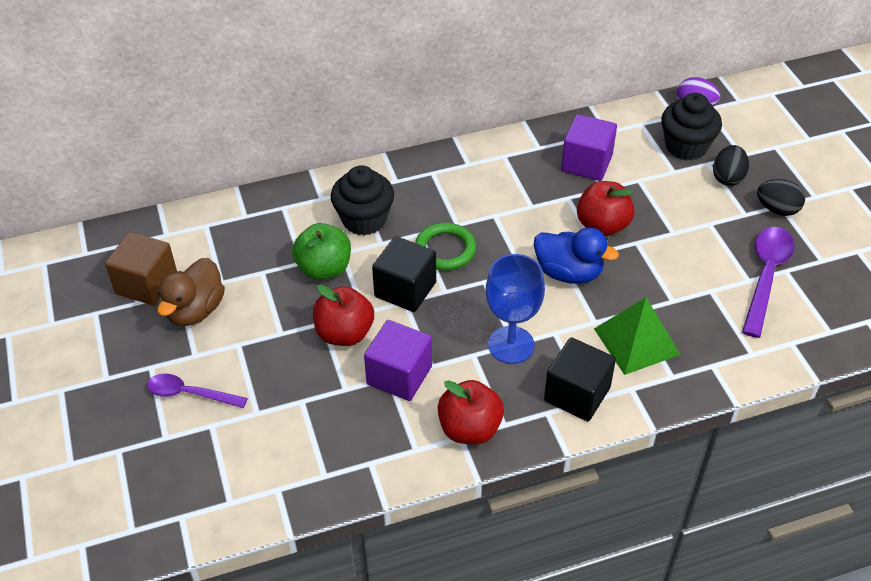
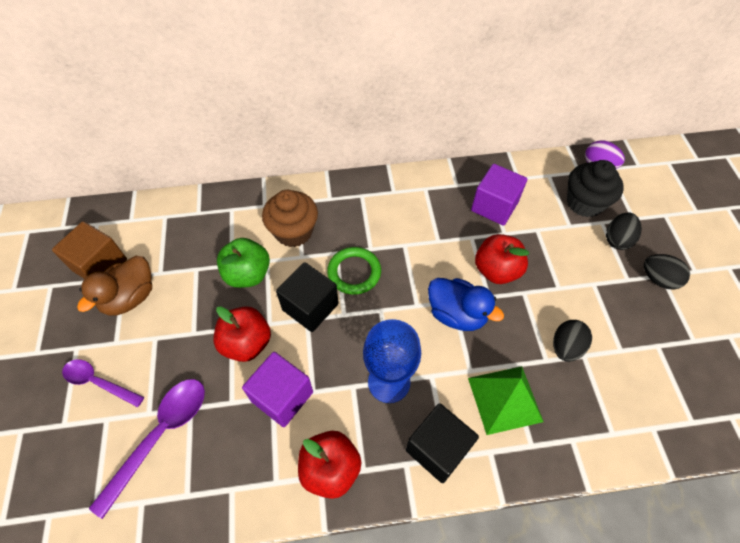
camera: 10 degrees right, 10 degrees up
(364, 219) = (293, 232): black cupcake -> brown cupcake
(691, 286) = (566, 347): none -> black egg
(766, 276) = (638, 349): purple spoon -> purple spoon (160, 436)

